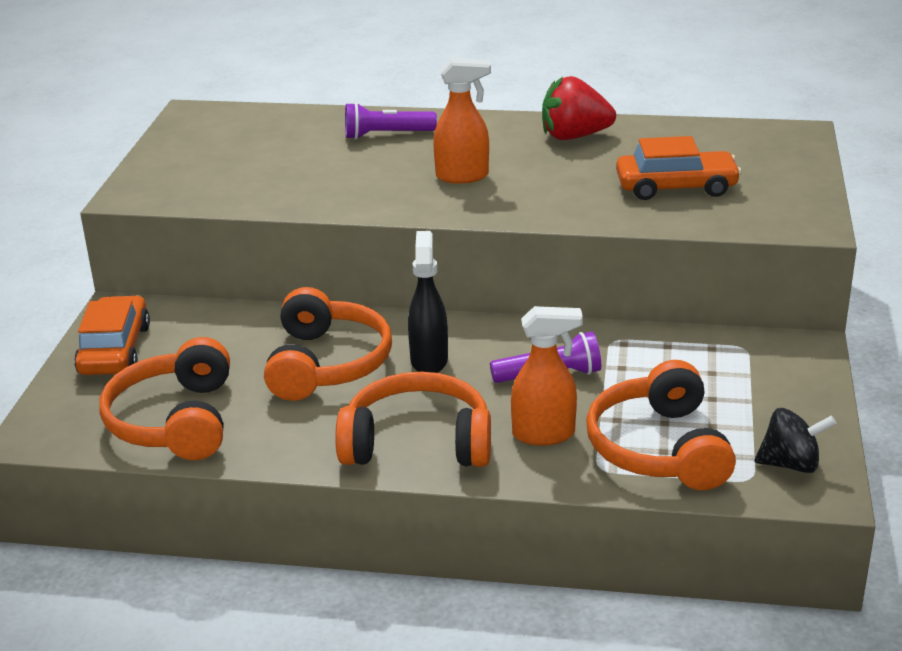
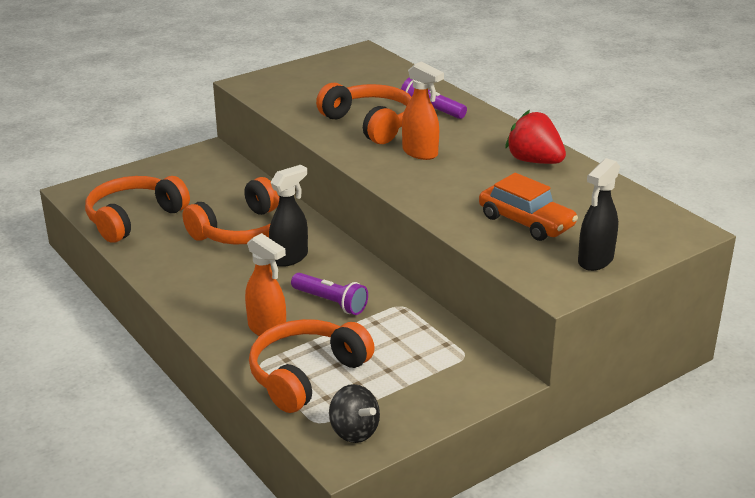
camera: 45 degrees right, 0 degrees up
(115, 350) = (172, 170): orange car -> none
(417, 443) = (206, 294): orange headphones -> orange headphones (370, 124)
(789, 189) = (595, 261): none -> black spray bottle

